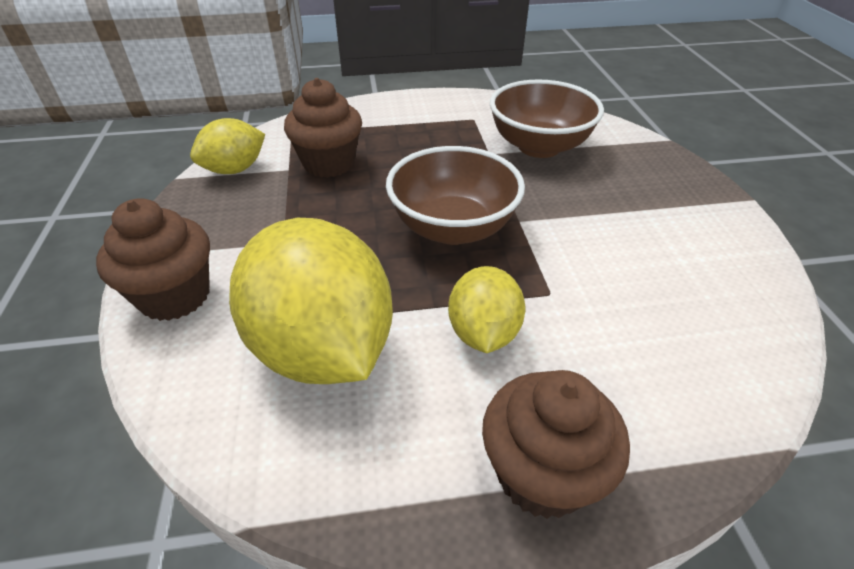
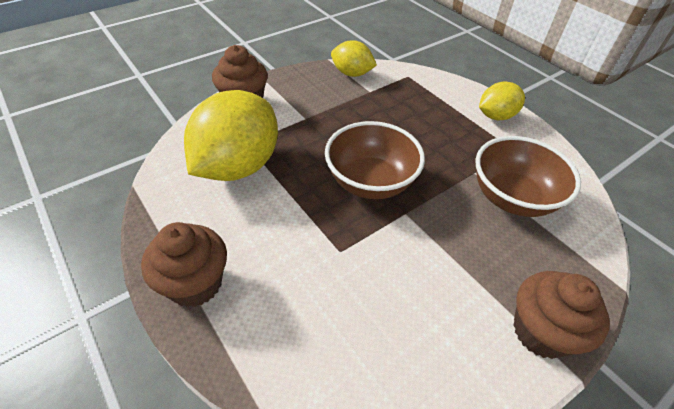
camera: 60 degrees right, 5 degrees up
(329, 163) = (389, 104): brown cupcake -> brown cupcake (541, 331)
(483, 333) = (284, 227): yellow lemon -> yellow lemon (496, 116)

